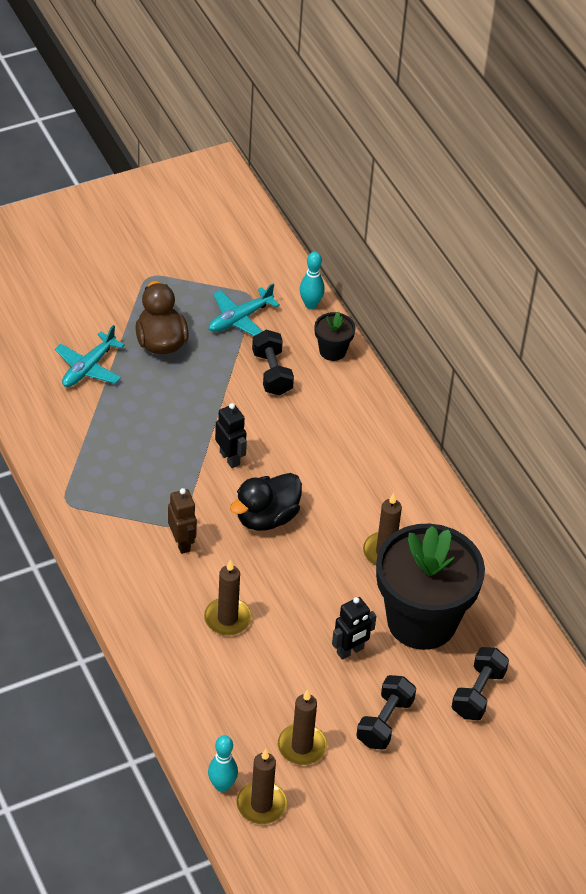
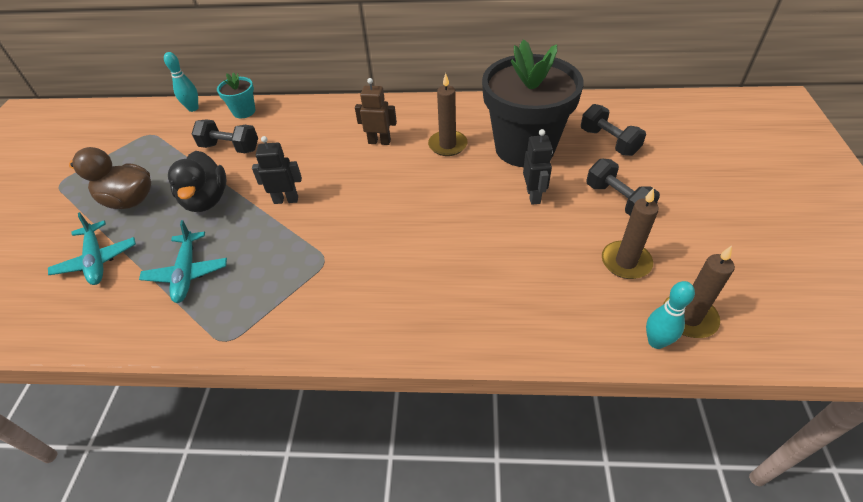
camera: 55 degrees left, 0 degrees up
(182, 543) = (347, 264): brown robot -> brown robot (379, 141)
(227, 618) = (454, 263): brown candle -> none
(240, 319) = (162, 147): turquoise plane -> turquoise plane (187, 273)
(266, 517) = (364, 199): black duck -> black duck (206, 200)
(332, 351) = (244, 111): black flower pot -> turquoise flower pot

